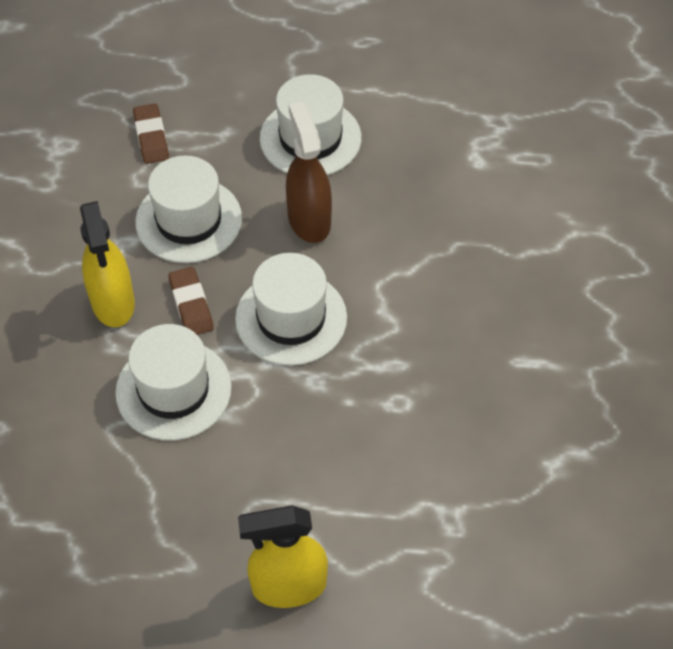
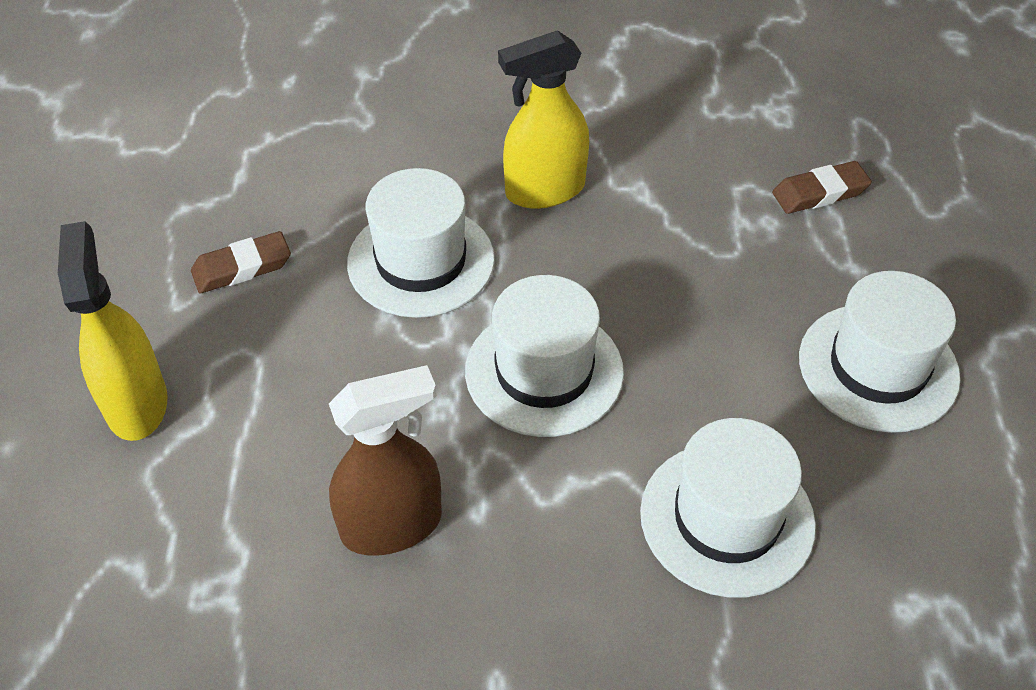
camera: 85 degrees right, 5 degrees down
(188, 220) = (689, 246): white hat -> white hat (727, 518)
(191, 305) = (551, 263): brown eraser -> brown eraser (242, 267)
(309, 220) = (721, 378): brown spray bottle -> brown spray bottle (392, 525)

